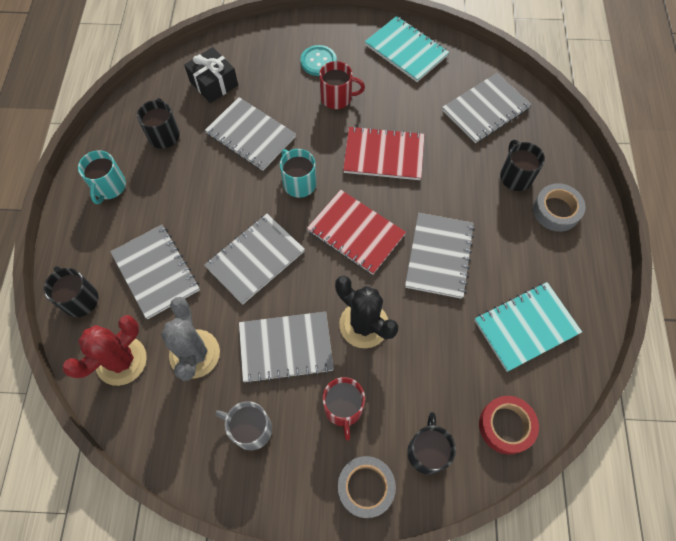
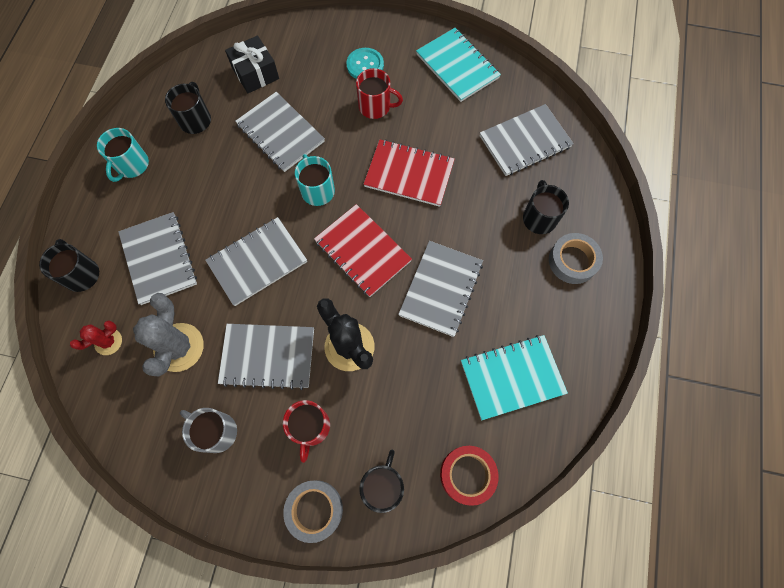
camera: 10 degrees right, 5 degrees up
(121, 360) = (108, 342): red cactus -> red cactus, size x0.55

